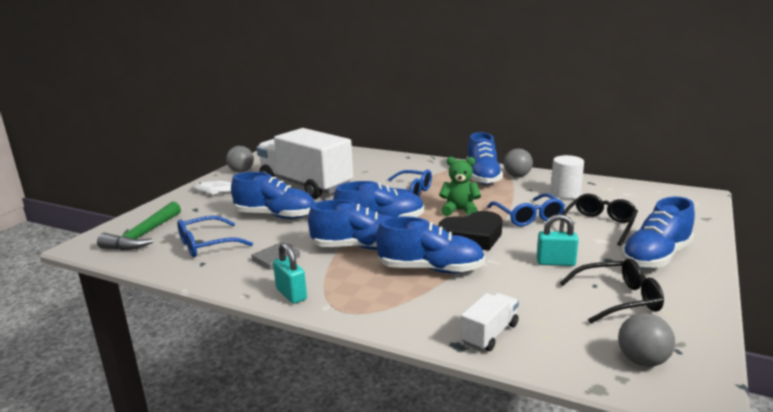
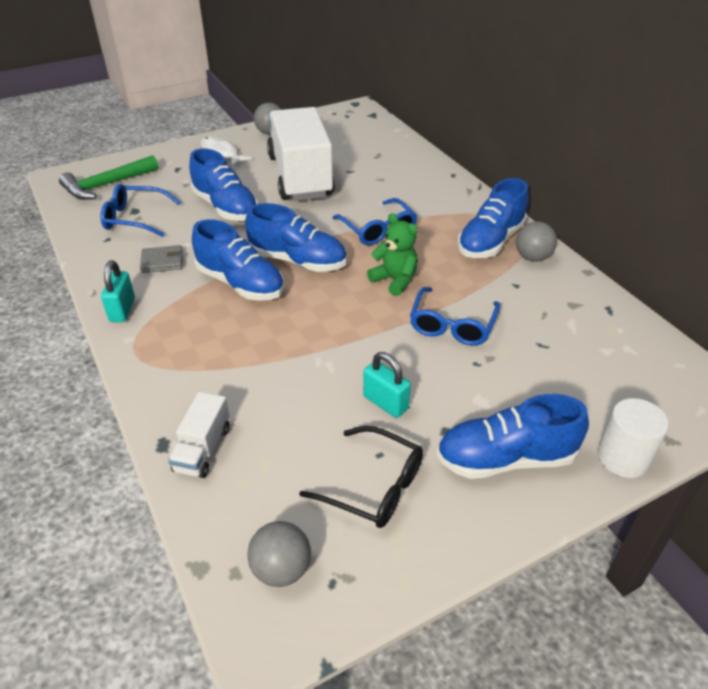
camera: 35 degrees right, 20 degrees up
(430, 269) = (261, 344): blue shoe -> none
(472, 237) = (355, 323): black heart -> none
(489, 334) = (203, 449): white truck -> white truck turned 120 degrees clockwise
(565, 193) = (549, 311): white cylinder -> white cylinder (623, 458)
(599, 225) = (512, 379): black glasses -> none

